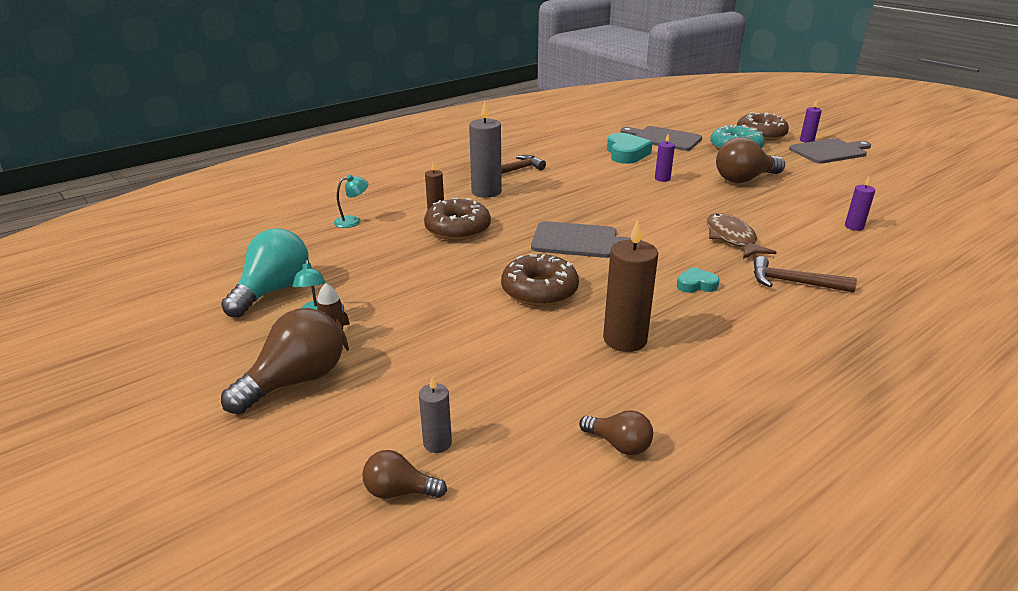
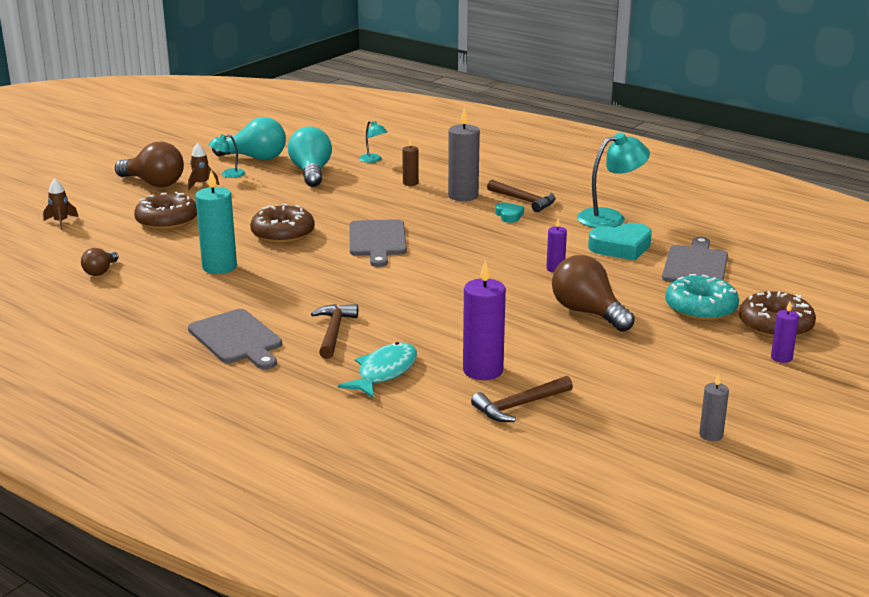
camera: 75 degrees right, 5 degrees down
(360, 258) = (311, 172): none -> turquoise light bulb
(399, 491) = (61, 222): brown light bulb -> brown rocket
(437, 443) = (99, 225): grey candle -> grey candle (711, 435)
(457, 229) = (377, 195): brown donut -> brown donut (167, 221)
(566, 149) = (610, 217): none -> turquoise lamp
(625, 339) = (219, 267): brown candle -> turquoise candle
(696, 285) = (313, 290): turquoise heart -> turquoise heart (509, 215)
(732, 238) = (416, 305): brown fish -> none
(829, 151) = (747, 372): grey cutting board -> grey cutting board (237, 339)
(854, 227) = (483, 370): purple candle -> purple candle, size x1.87
(871, 266) = (384, 372): none -> turquoise fish
(908, 221) = (519, 406): none -> brown hammer

